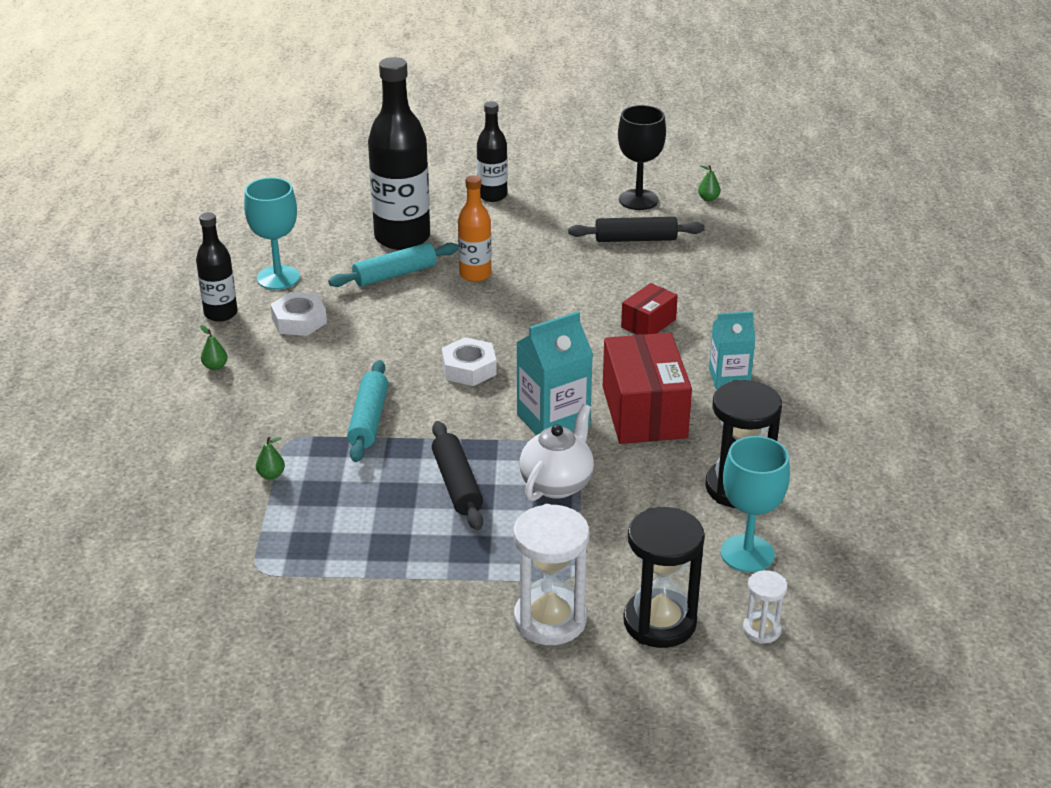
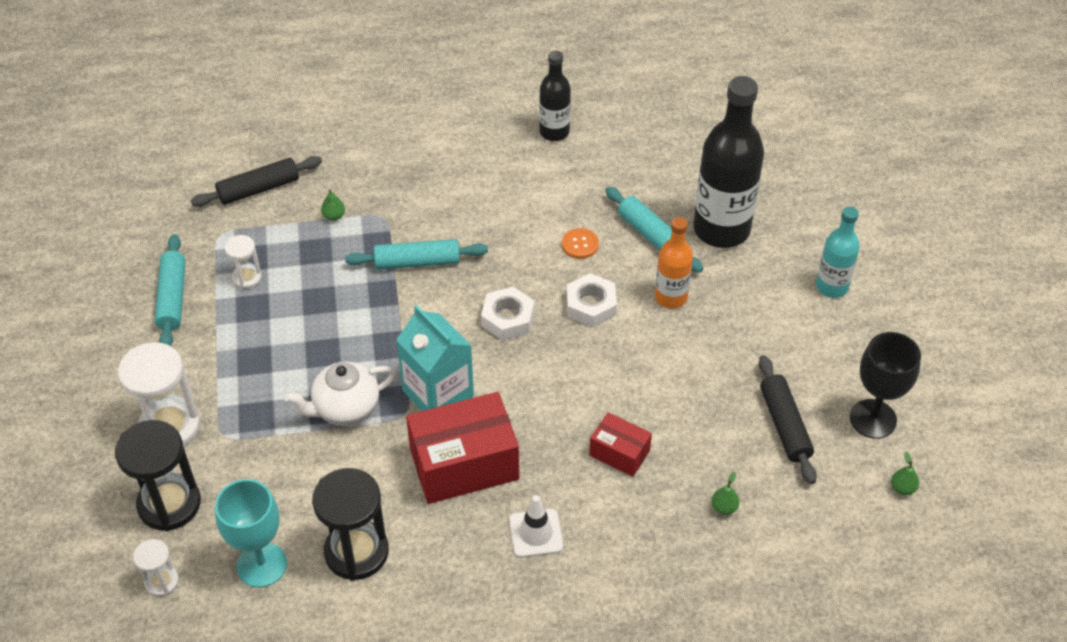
camera: 80 degrees right, 15 degrees up
(215, 366) = (474, 148): green pear -> green pear (724, 507)
(278, 278) = (622, 156): turquoise goblet -> none
(299, 321) = (556, 185): white nut -> white nut (591, 305)
(340, 549) = (247, 277): none -> white hourglass
(348, 614) = (172, 298): none -> turquoise rolling pin
(388, 316) = (580, 244): none -> orange button
(457, 484) = (336, 338): black rolling pin -> black rolling pin (259, 189)
(492, 195) = (831, 287): black bottle -> turquoise bottle
(557, 484) = (345, 409): white teapot -> white teapot turned 135 degrees clockwise
(729, 378) = (536, 533): turquoise carton -> white traffic cone

